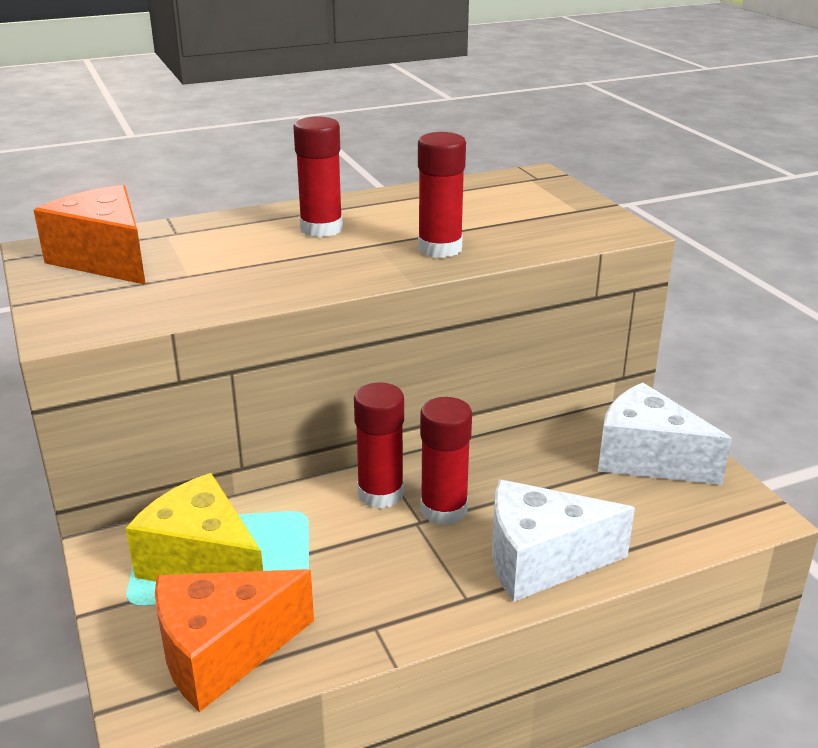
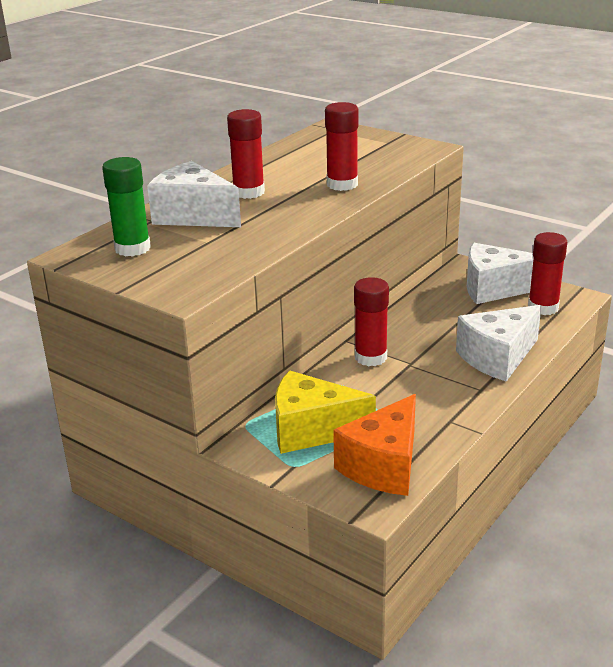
camera: 30 degrees left, 0 degrees up
(106, 259) = (132, 248): orange cheese -> green glue stick
(222, 240) = (193, 216): none -> white cheese
(444, 510) = (417, 352): red glue stick -> red glue stick (543, 307)

